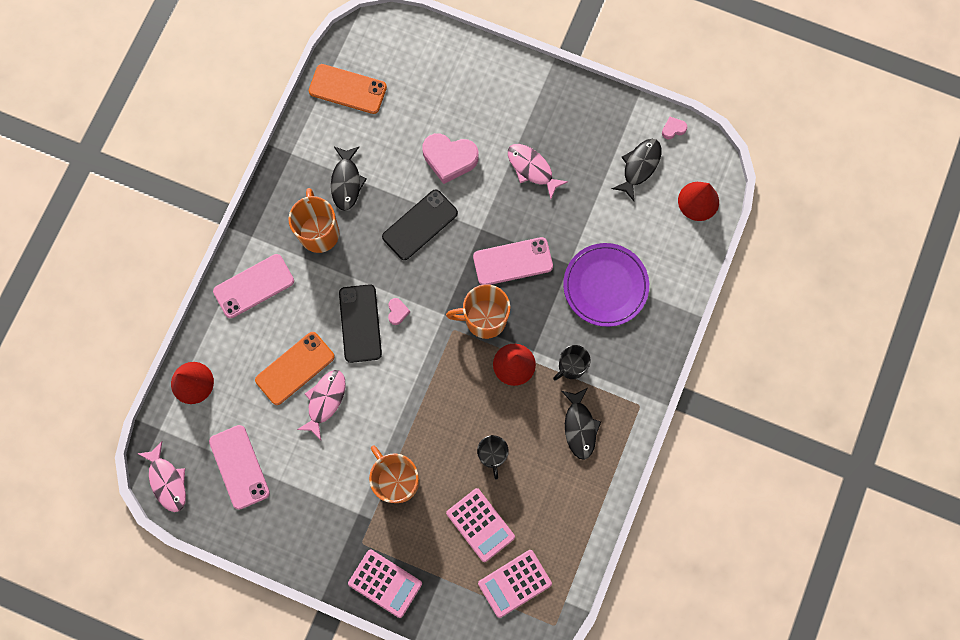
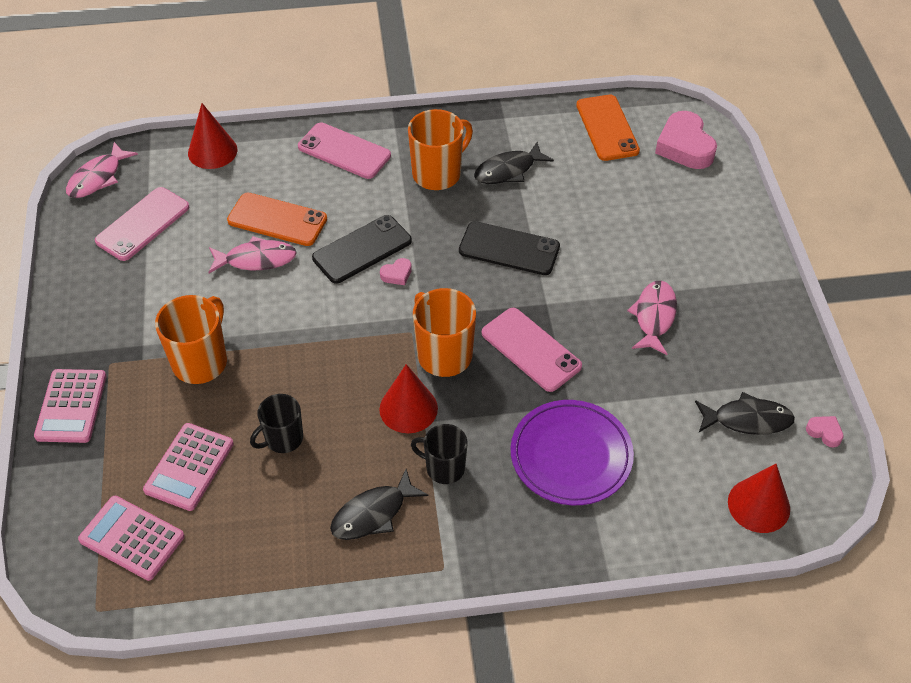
camera: 60 degrees right, 25 degrees down
(449, 159) = (603, 240): pink heart -> pink heart (685, 146)

